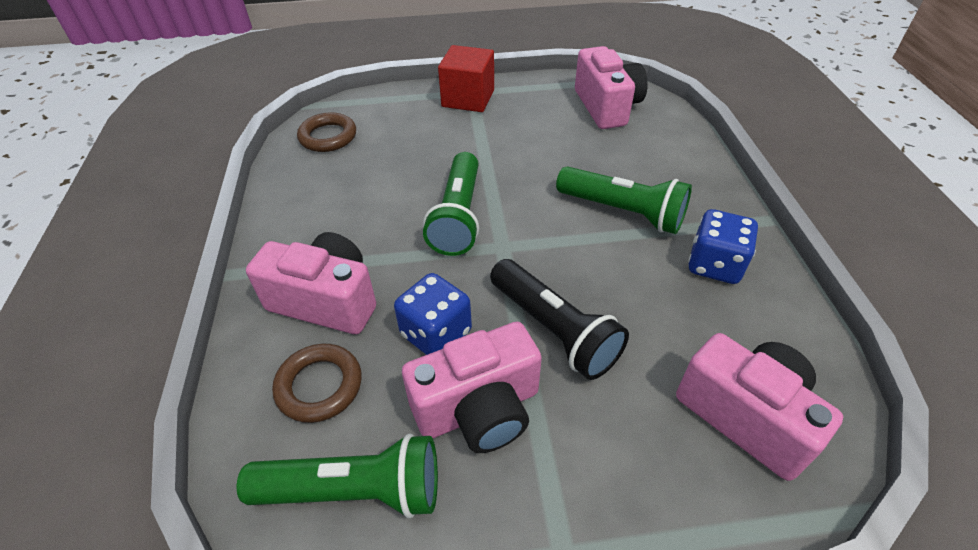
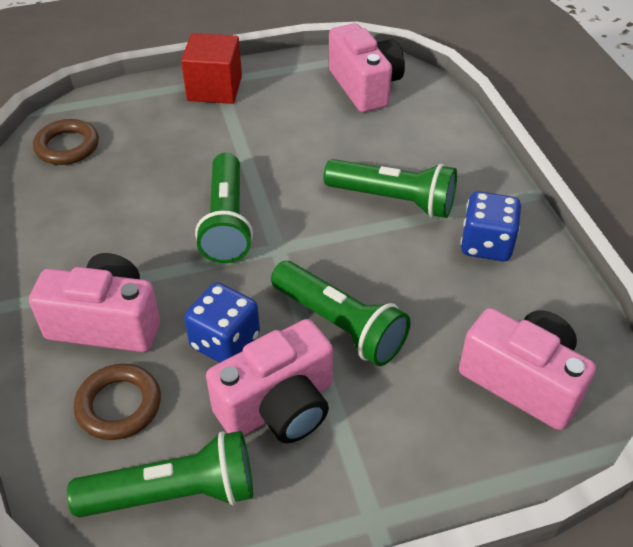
camera: 10 degrees left, 0 degrees up
(554, 330) = (339, 324): black flashlight -> green flashlight

